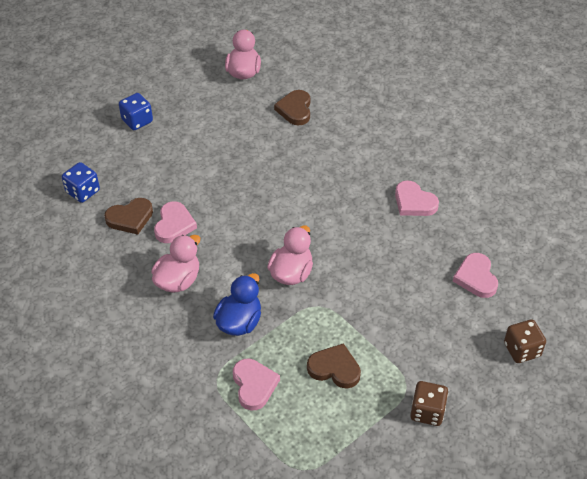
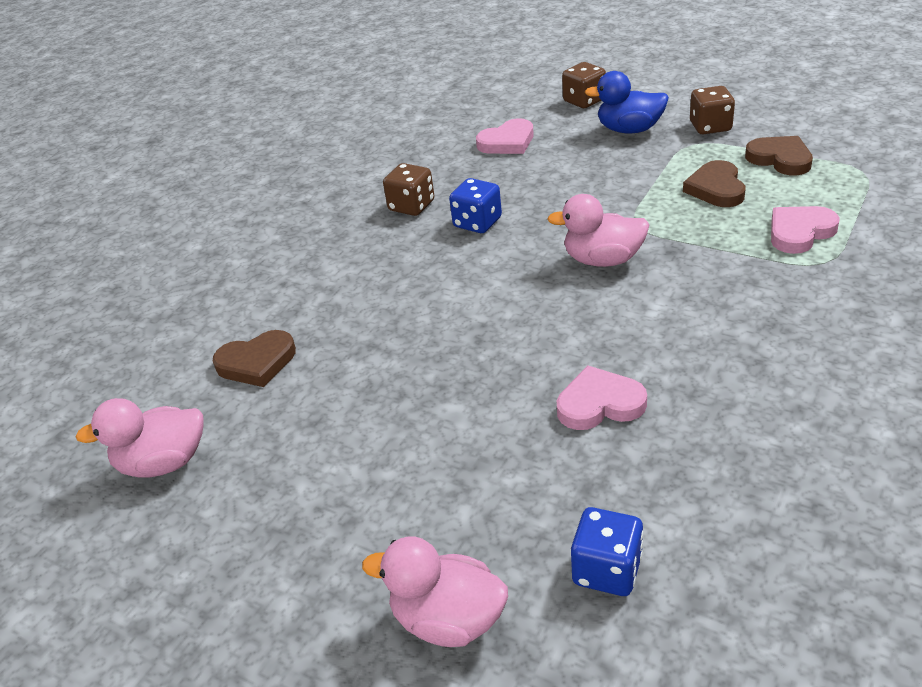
camera: 105 degrees left, 10 degrees down
(130, 218) = (624, 465): brown heart -> brown heart (780, 159)
(137, 121) = (360, 573): blue dice -> blue dice (477, 223)
(178, 280) = (704, 355): pink duck -> pink duck (448, 620)
(239, 322) = (721, 274): blue duck -> blue duck (629, 130)
(414, 202) = (411, 206): pink heart -> brown dice

